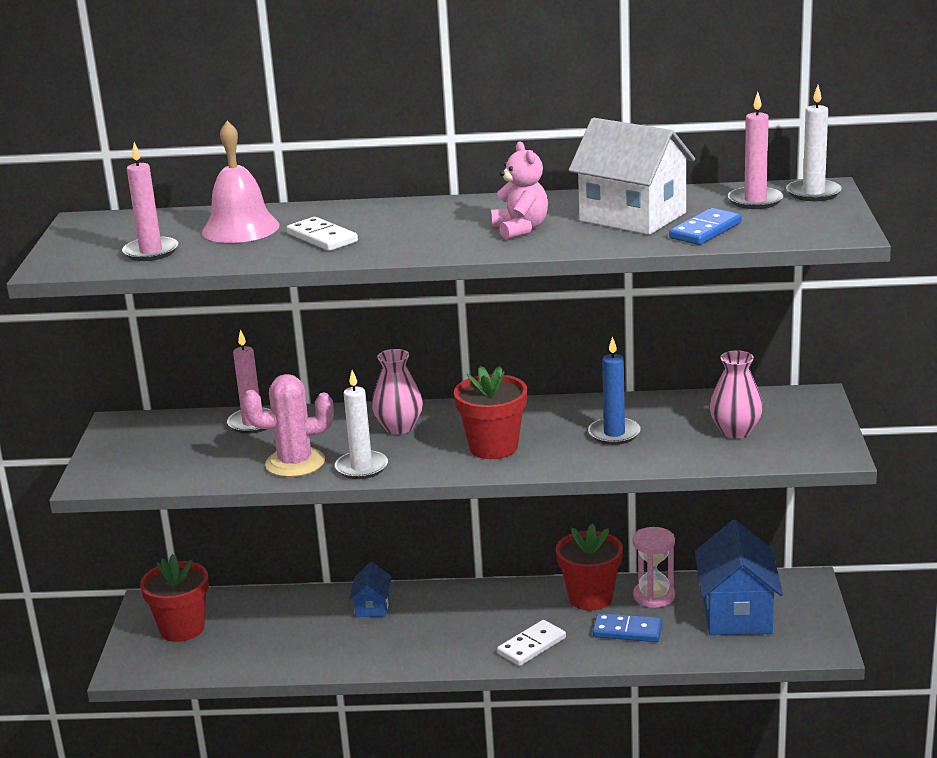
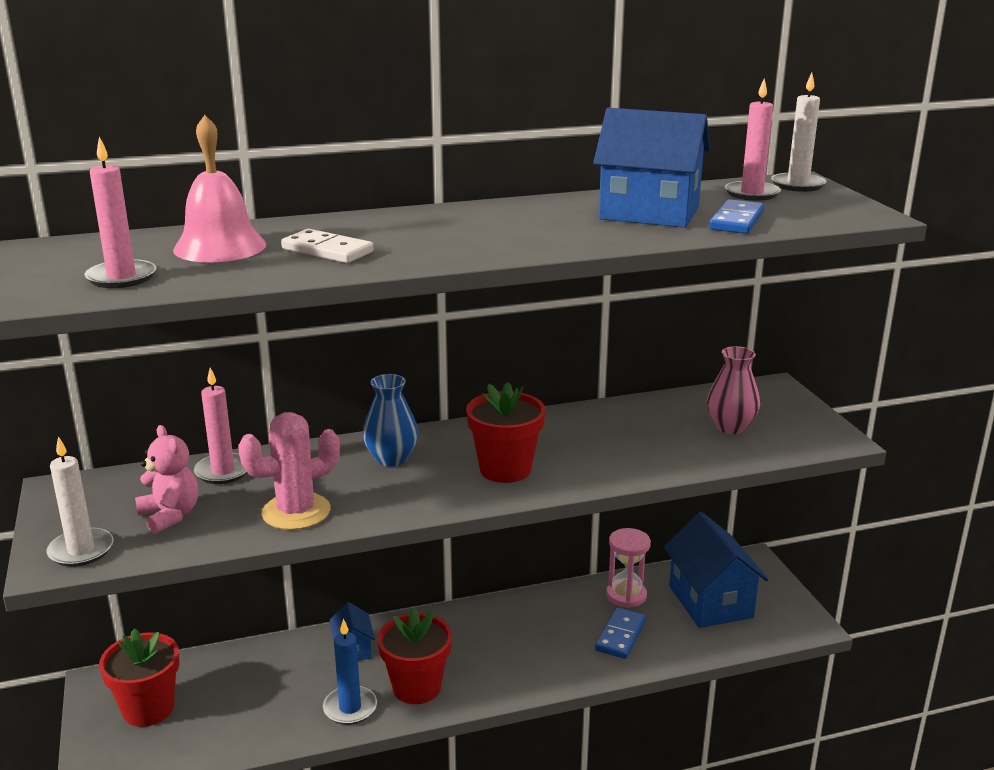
camera: 20 degrees left, 0 degrees up
(361, 467) = (375, 508): white candle -> white candle (81, 550)
(399, 427) = (391, 459): pink vase -> blue vase
(520, 229) = (545, 230): pink teddy bear -> pink teddy bear (170, 515)
(532, 646) = (537, 667): white domino -> none
(590, 598) = (567, 606): red flower pot -> red flower pot (416, 687)
(614, 434) = (617, 442): blue candle -> blue candle (350, 708)
(627, 631) = (621, 636): blue domino -> blue domino turned 60 degrees counterclockwise
(632, 217) = (649, 213): white house -> blue house

